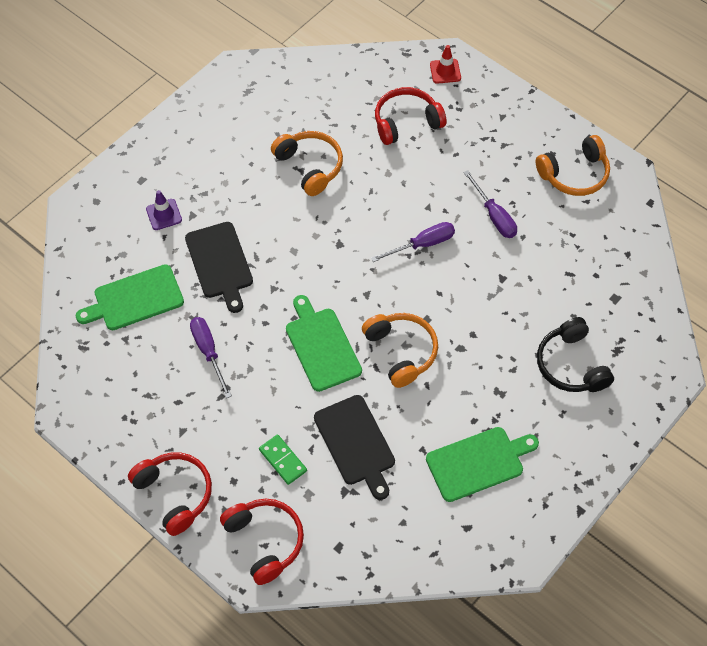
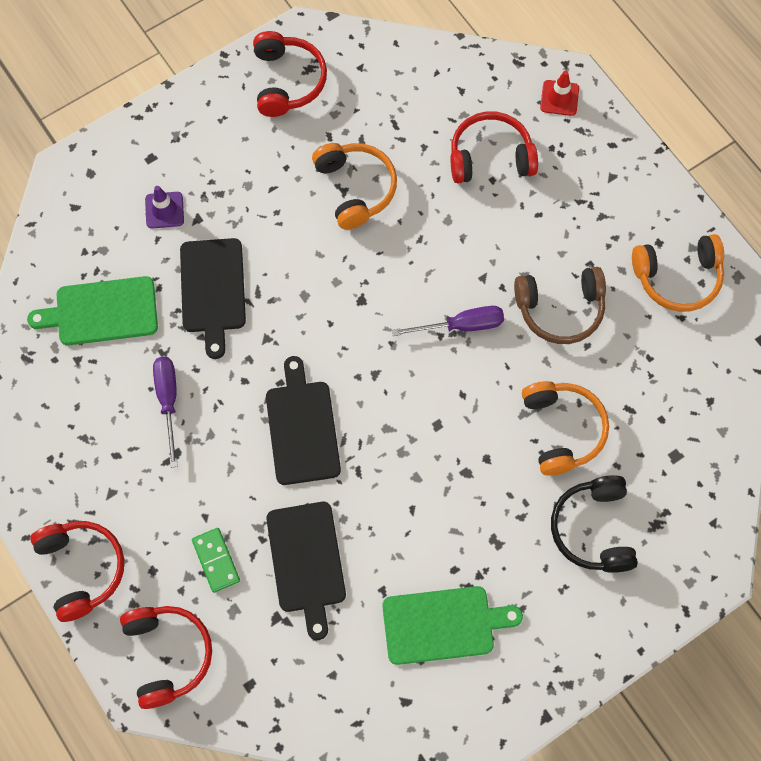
camera: 15 degrees right, 10 degrees up
(233, 103) = (287, 81): none -> red headphones
(322, 346) = (302, 428): green cutting board -> black cutting board
(401, 352) = (394, 459): orange headphones -> orange headphones (562, 430)
(494, 216) = (560, 309): purple screwdriver -> brown headphones

